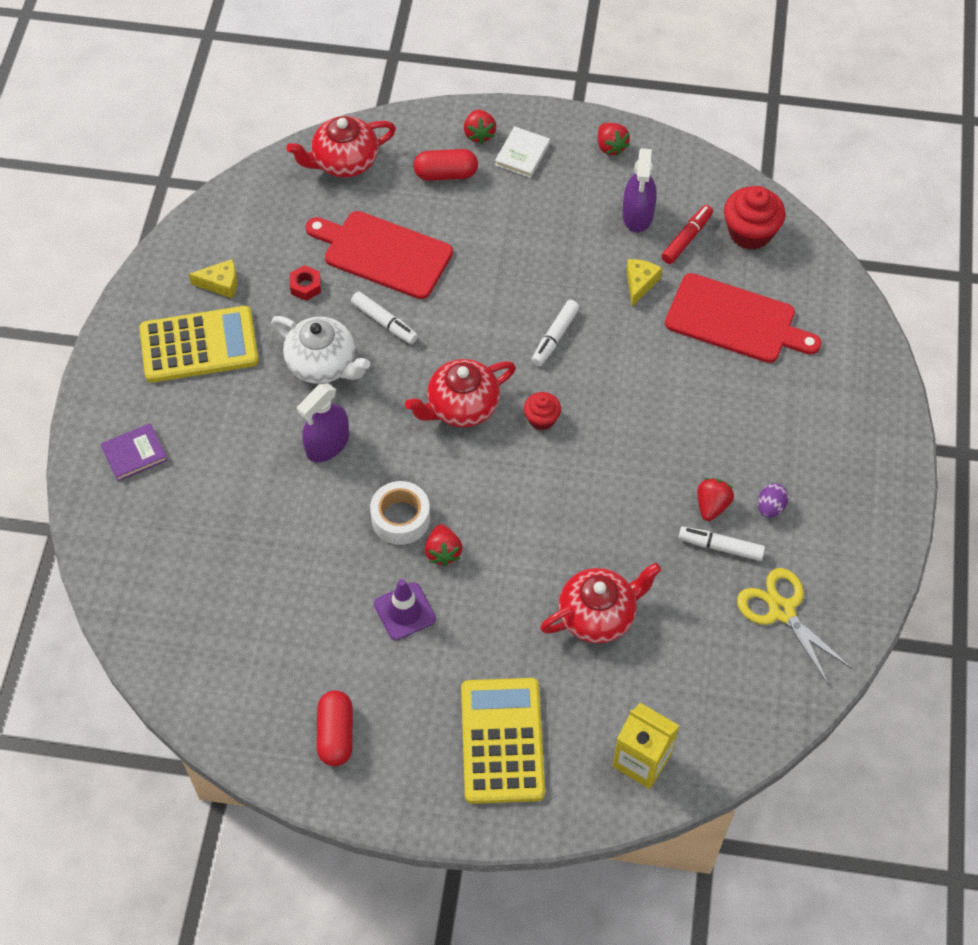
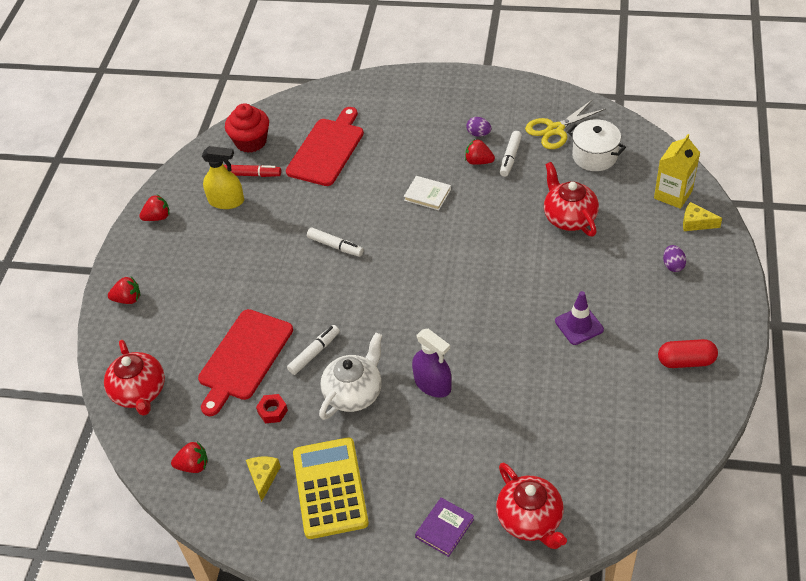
camera: 85 degrees left, 10 degrees down
(134, 454) = (444, 528): purple book -> purple book turned 60 degrees clockwise
(400, 518) = (499, 332): white tape -> none
(443, 552) = (526, 305): red strawberry -> red strawberry (193, 465)
(446, 174) = (166, 320): red capsule -> none
(461, 406) = (397, 299): red teapot -> red teapot (530, 520)
(502, 741) = (673, 265): yellow calculator -> purple egg
(522, 154) = (155, 271): white book -> white book (427, 195)
(541, 419) = (409, 252): red cupcake -> none
(637, 215) = (226, 201): purple spray bottle -> yellow spray bottle
(640, 283) = (290, 199): yellow cheese -> yellow cheese (696, 223)
(686, 239) = (252, 174): red marker -> red marker turned 150 degrees clockwise
(723, 660) = (594, 156): none -> white pot

